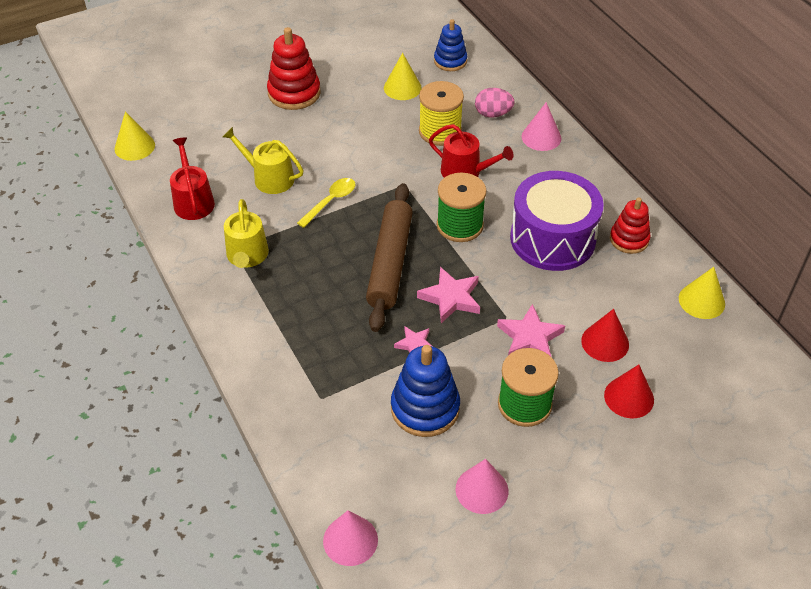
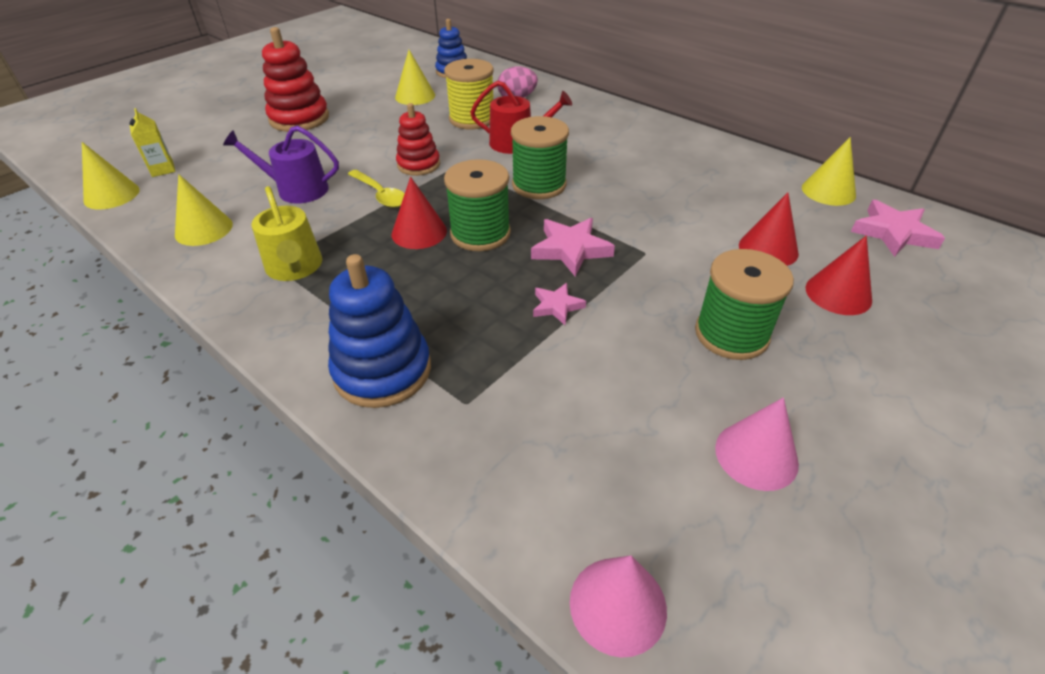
camera: 20 degrees left, 5 degrees down
(175, 128) = (163, 169): none -> yellow carton
(193, 201) = (204, 229): red watering can -> yellow cone
(269, 178) = (296, 189): yellow watering can -> purple watering can
(330, 201) = (380, 195): yellow spoon -> yellow spoon turned 120 degrees clockwise
(345, 248) = (419, 232): none -> red cone
(390, 263) = (480, 234): brown rolling pin -> green spool
(425, 408) = (614, 374): blue stacking toy -> blue stacking toy (382, 370)
(530, 337) = (685, 265): pink star -> pink star (893, 233)
(541, 137) = (575, 105): pink cone -> none
(552, 238) = (643, 175): purple drum -> none
(629, 239) = (717, 160): red stacking toy -> red stacking toy (418, 165)

